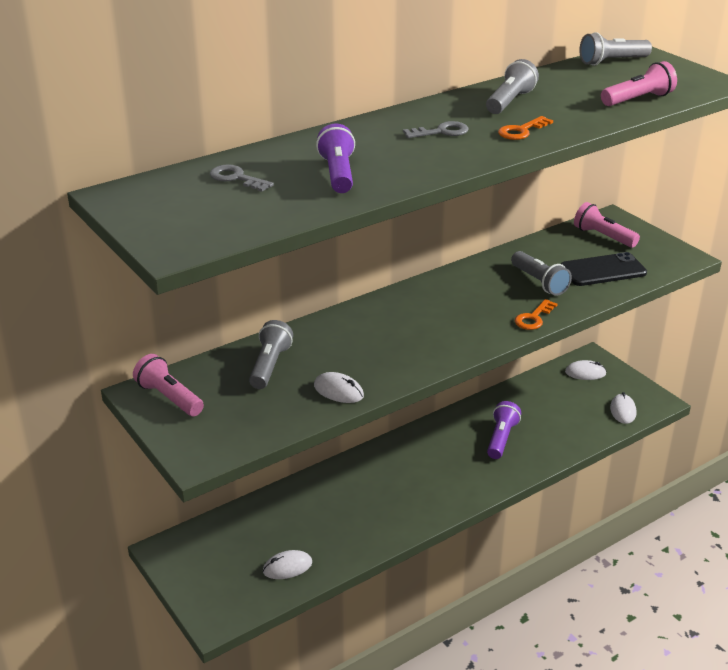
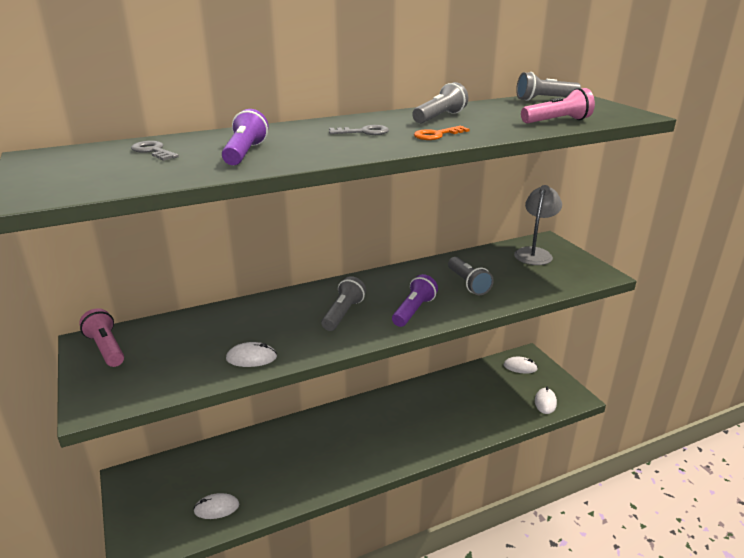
camera: 10 degrees right, 5 degrees down
(270, 365) = (206, 330): grey flashlight -> grey flashlight (343, 313)
(338, 391) = (251, 358): white mouse -> white mouse turned 45 degrees counterclockwise
(501, 438) = (436, 414): purple flashlight -> purple flashlight (414, 310)
(533, 318) = (452, 312): orange key -> none
(603, 236) = (534, 253): pink flashlight -> grey lamp
(603, 270) = (527, 279): black phone -> none

